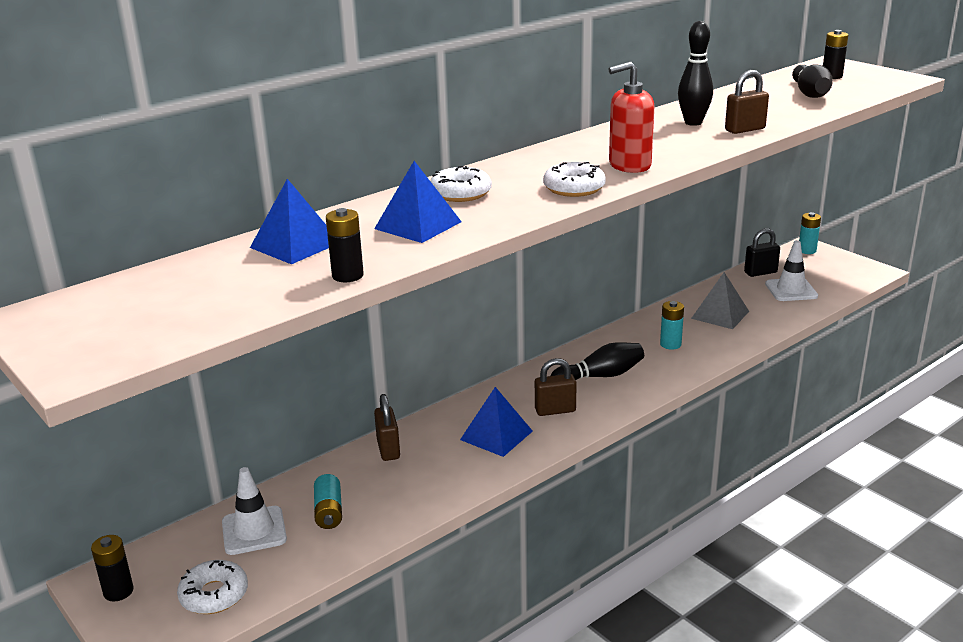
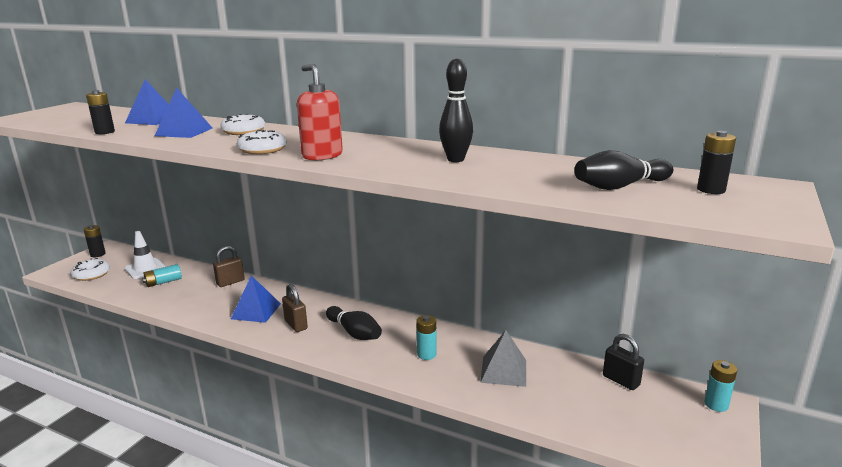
camera: 65 degrees right, 5 degrees down
(745, 129) = (453, 175): brown padlock -> none
(791, 290) = (599, 407): white traffic cone -> none

